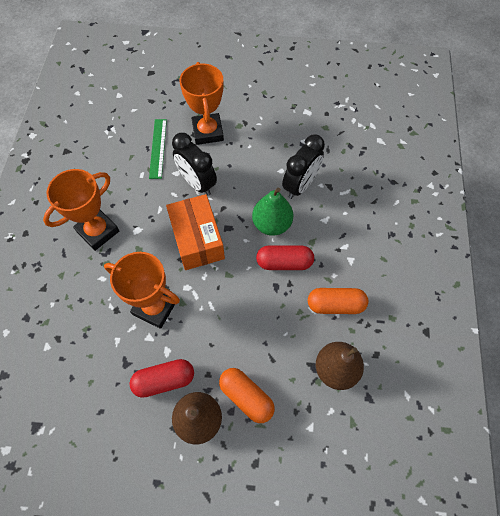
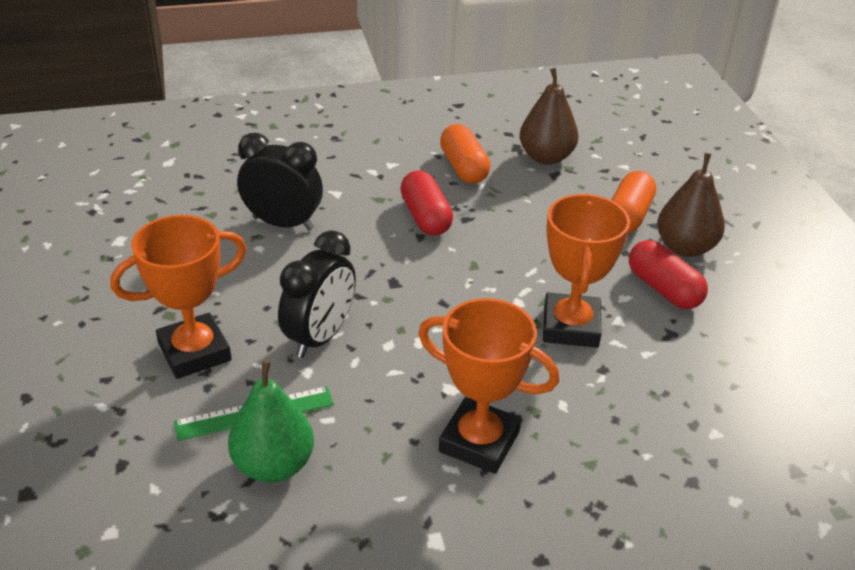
camera: 110 degrees left, 25 degrees down
(197, 239) = (431, 310): orange box -> none
(272, 224) = (367, 239): green pear -> green pear (274, 465)

